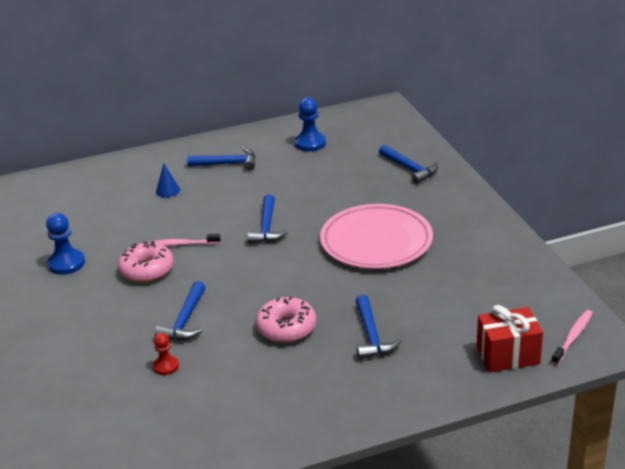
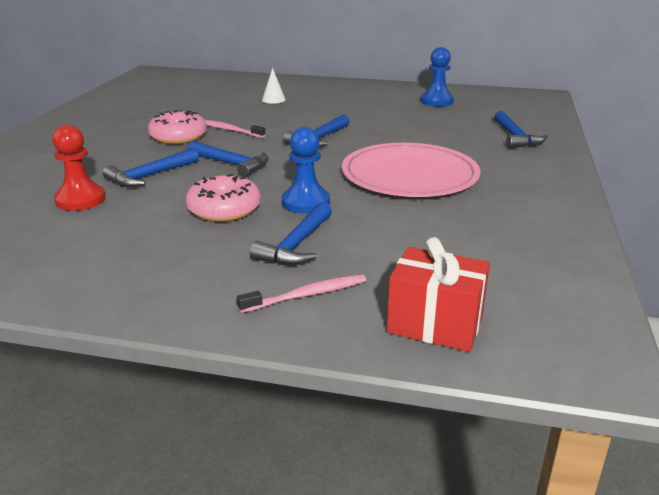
camera: 30 degrees right, 5 degrees down
(66, 263) = (130, 118): blue pawn -> blue pawn (305, 202)
(166, 366) = (80, 200): red pawn -> red pawn, size x1.64
(168, 191) = (273, 100): blue cone -> white cone
(227, 164) = (345, 97): blue hammer -> blue hammer (231, 164)
(573, 337) = (555, 341): pink toothbrush -> pink toothbrush (306, 295)

